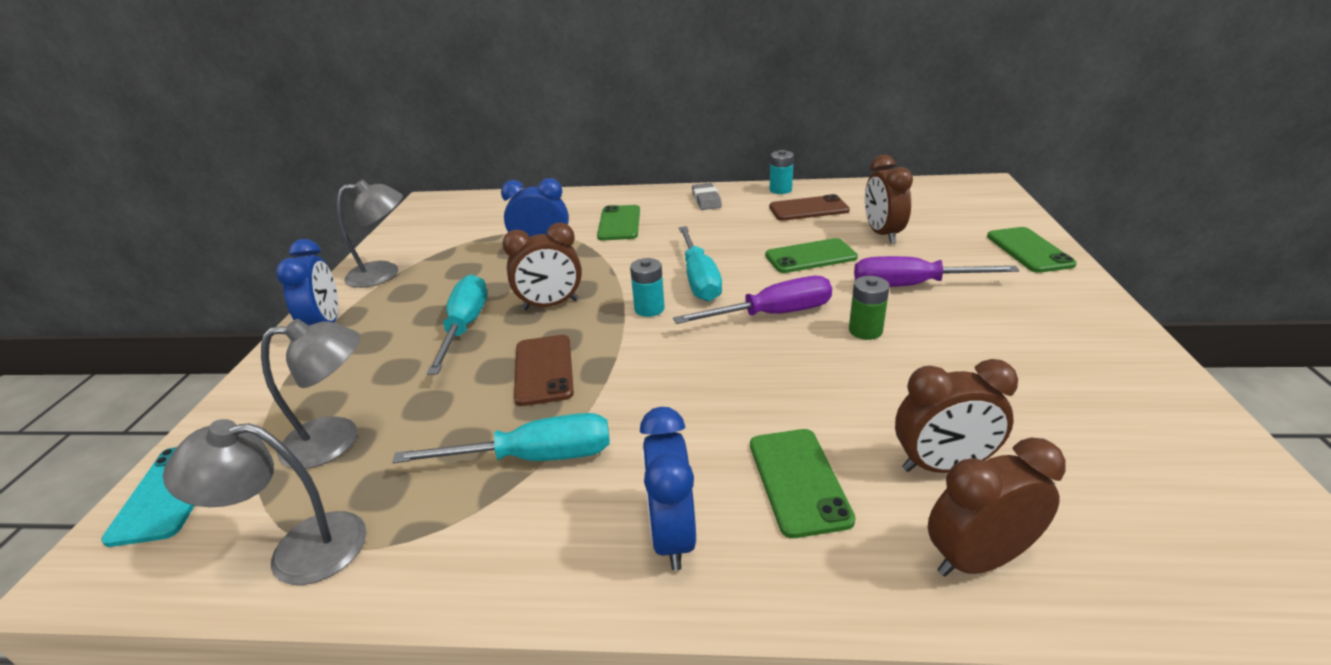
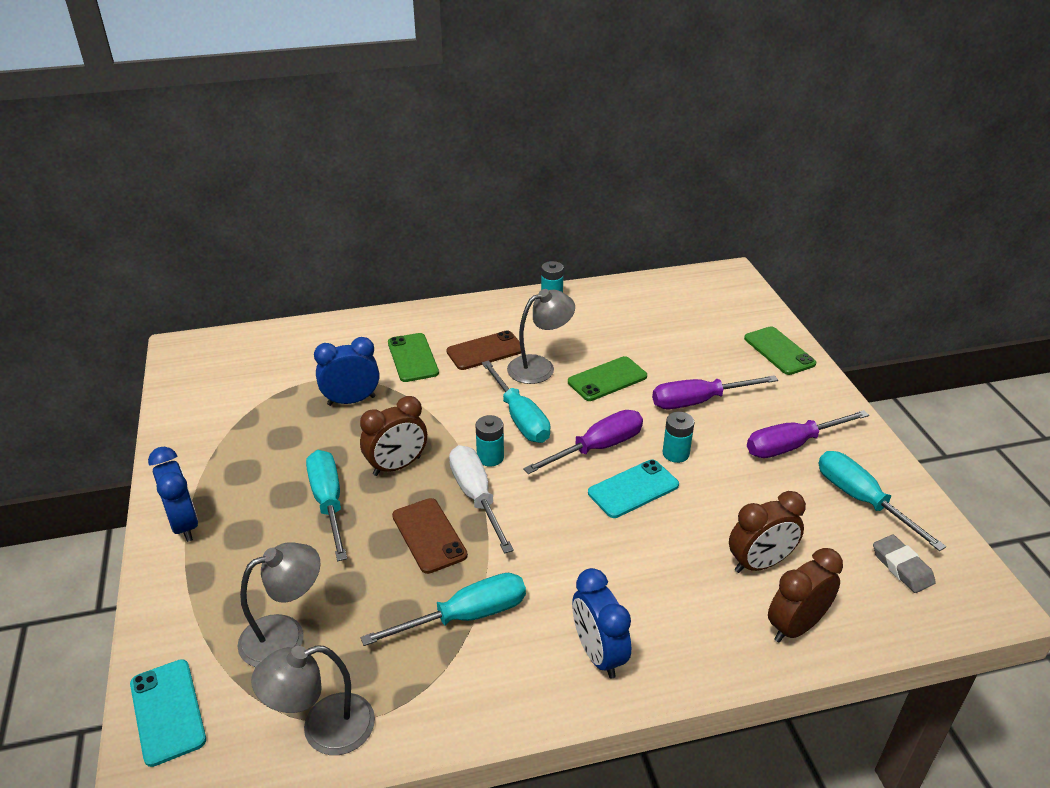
camera: 20 degrees left, 5 degrees up
(384, 273) = (201, 452): grey lamp -> grey lamp (539, 366)
(614, 342) = (476, 497): none -> white screwdriver
(706, 200) = (485, 318): grey eraser -> grey eraser (902, 567)
(798, 358) = (633, 489): none -> turquoise phone
(798, 481) = (669, 595): green phone -> none
(808, 209) = (586, 320): brown phone -> brown phone (485, 351)
(865, 331) = (675, 454): green battery -> turquoise battery
(882, 234) = (659, 345): brown clock -> none
(1024, 340) = (792, 445): none -> purple screwdriver
(1118, 413) = (861, 500): none -> turquoise screwdriver

